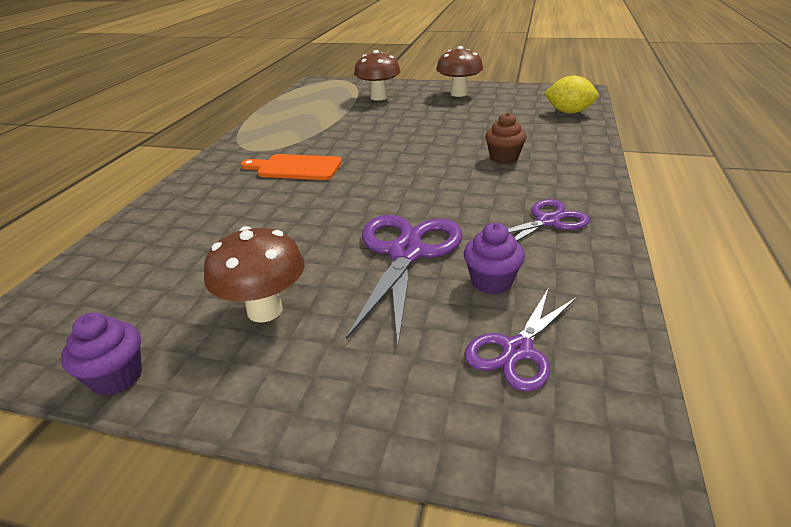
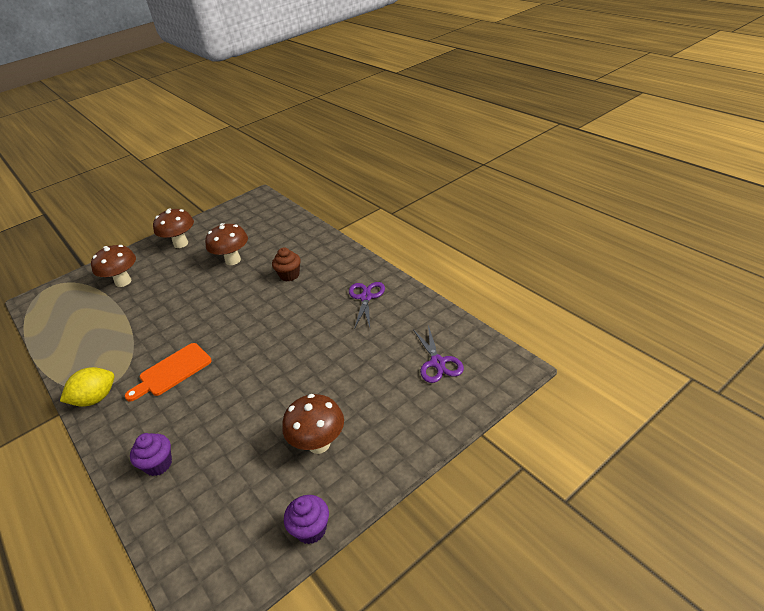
camera: 50 degrees left, 5 degrees up
(406, 253) = (332, 363): purple scissors -> none
(476, 123) = (233, 260): none -> brown mushroom
(491, 282) = (388, 345): purple cupcake -> purple cupcake (158, 464)
(568, 112) = (275, 219): yellow lemon -> yellow lemon (96, 399)

